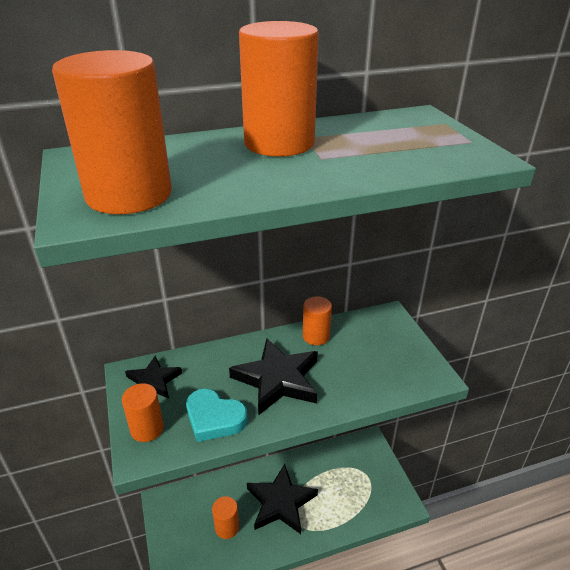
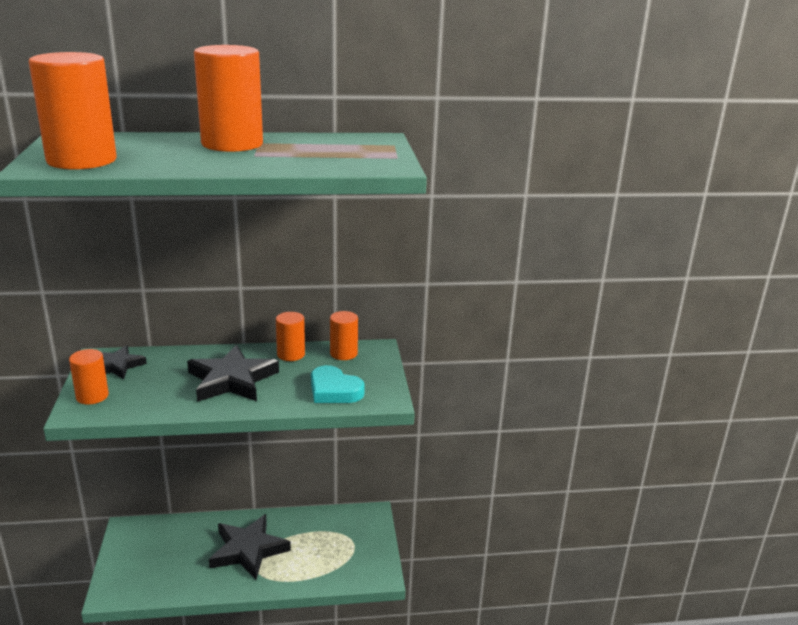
camera: 10 degrees right, 10 degrees down
(214, 418) = (156, 398): turquoise heart -> turquoise heart (334, 390)
(227, 527) = (182, 561): orange cylinder -> orange cylinder (343, 353)

